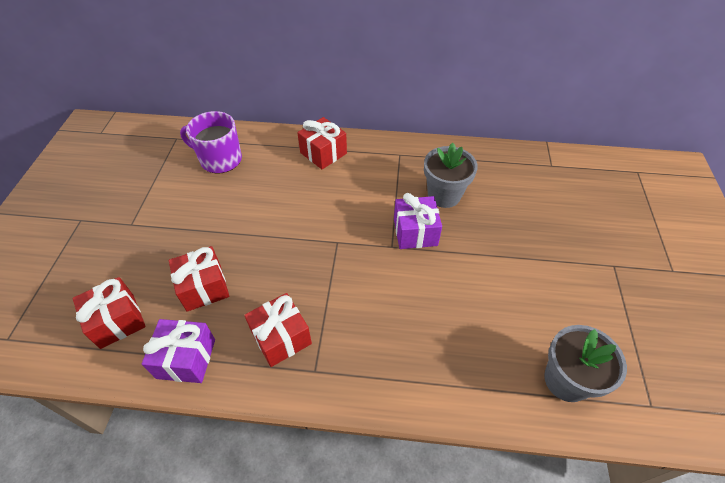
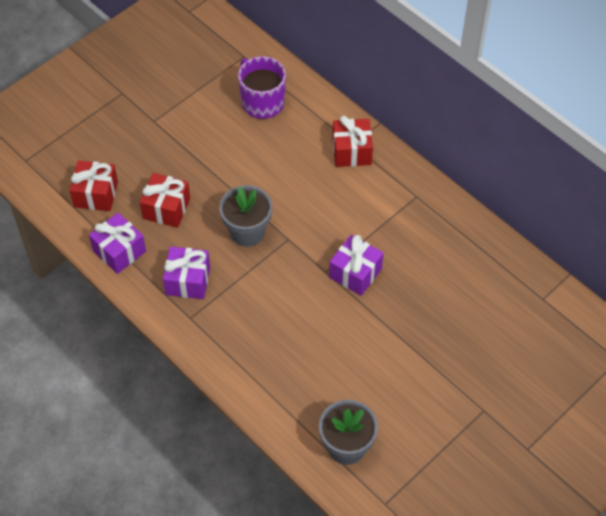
camera: 40 degrees right, 5 degrees up
(281, 337) = (188, 281): red gift -> purple gift
(444, 195) = (413, 259): grey flower pot -> grey flower pot (247, 232)

